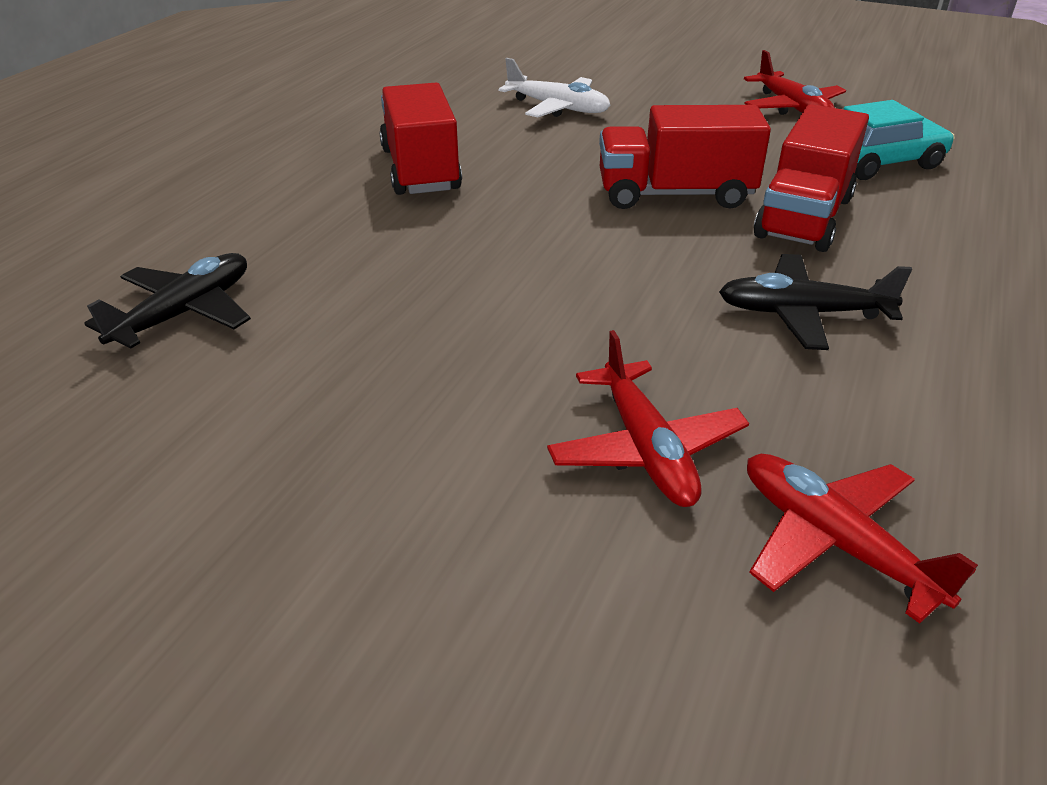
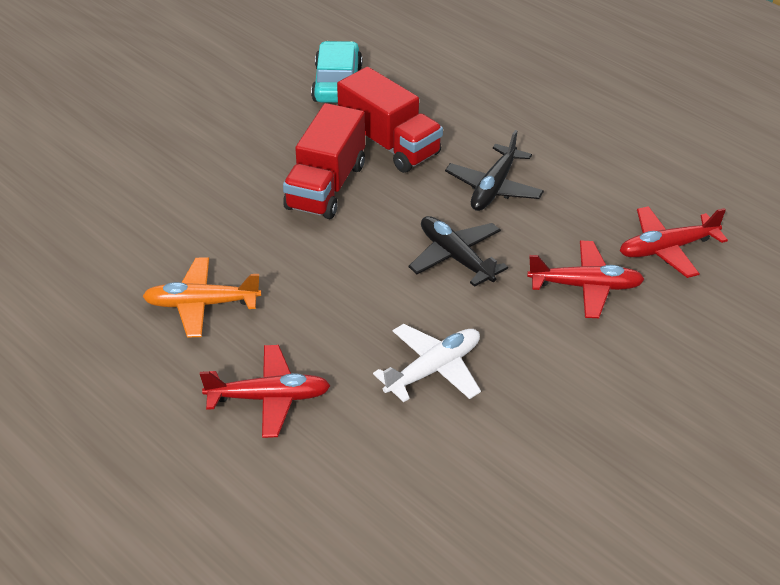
camera: 70 degrees left, 5 degrees up
(185, 313) = (359, 468): black plane -> black plane (456, 257)
(420, 170) = (201, 304): red truck -> orange plane
(558, 108) = (134, 198): white plane -> white plane (433, 369)
(792, 108) = (226, 83): red plane -> red plane (269, 398)

